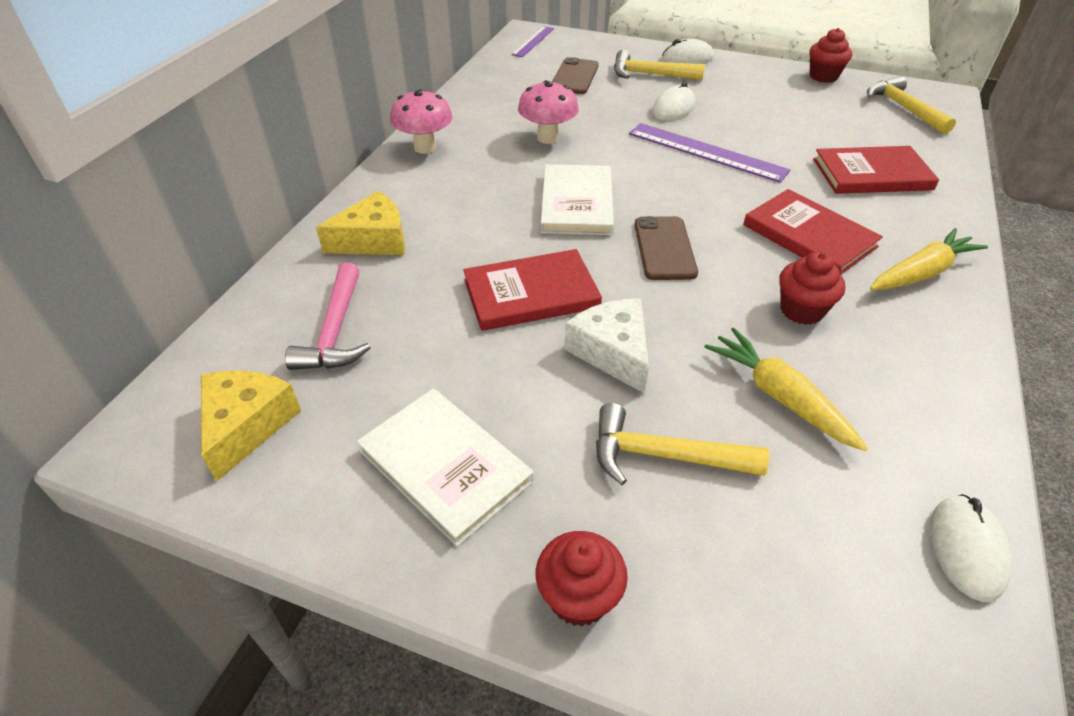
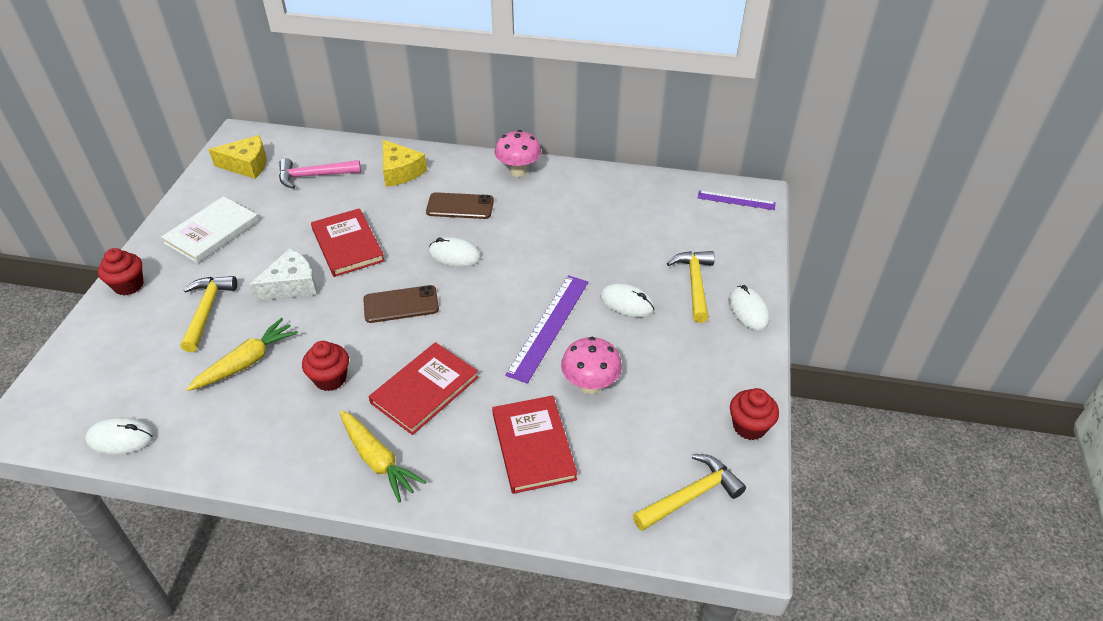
camera: 80 degrees right, 0 degrees up
(547, 138) = (549, 230): pink mushroom -> pink mushroom (590, 385)
(574, 77) = (668, 234): brown phone -> brown phone (460, 206)
(576, 203) = (454, 255): white book -> white mouse

